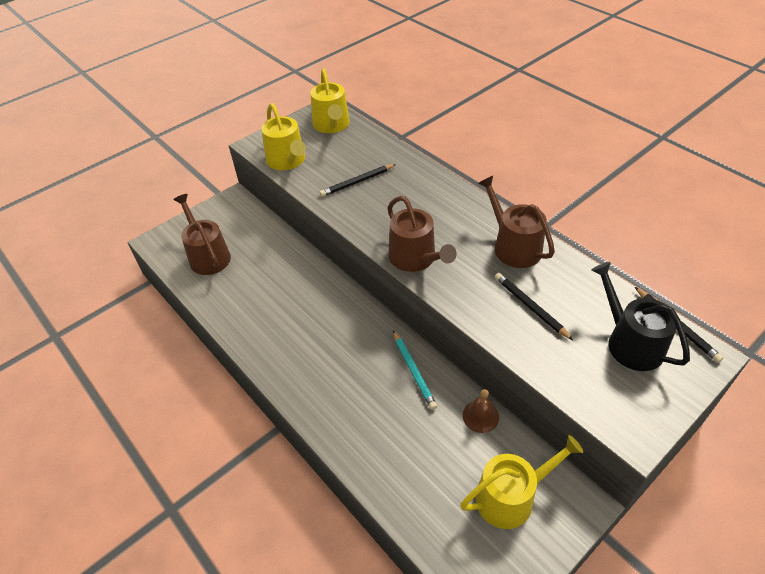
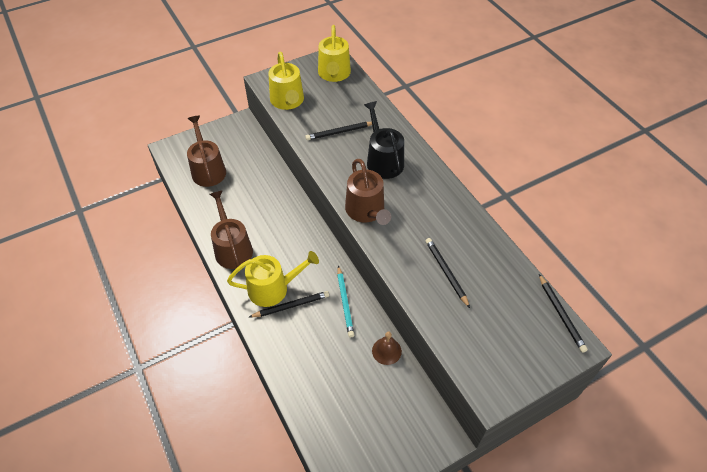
camera: 10 degrees right, 5 degrees up
(350, 388) = (291, 306): none -> black pencil
(511, 496) = (389, 419): yellow watering can -> yellow watering can (273, 288)
(513, 246) = (451, 216): brown watering can -> brown watering can (232, 248)
(630, 342) = (516, 319): black watering can -> black watering can (383, 160)

